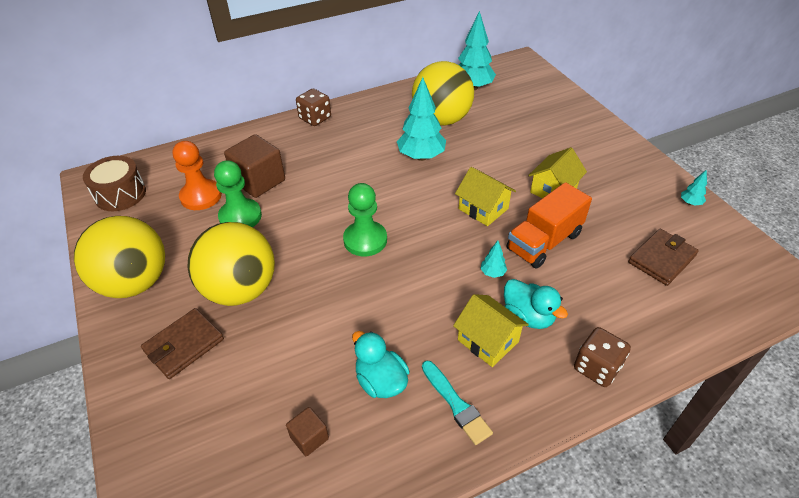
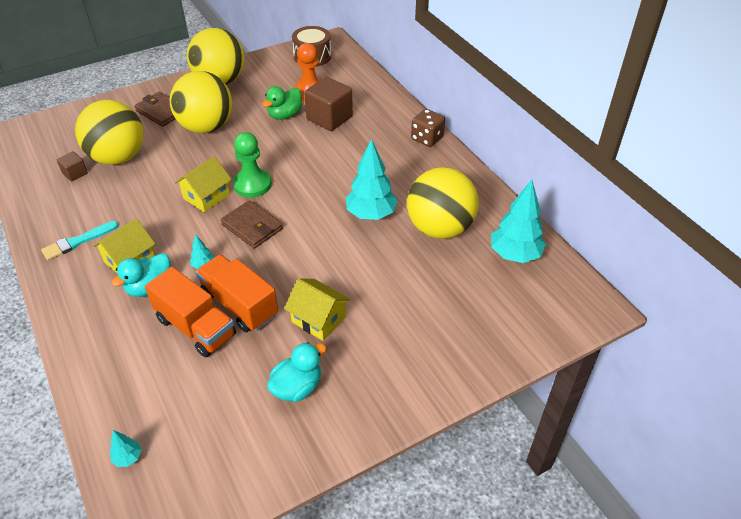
camera: 85 degrees right, 0 degrees up
(240, 216) = (285, 115): green pawn -> green duck
(283, 385) = (118, 157): none -> yellow ball
(381, 381) = (108, 202): turquoise duck -> turquoise duck (297, 387)
(483, 209) = (290, 260): yellow house -> yellow house (206, 196)
(577, 272) = (195, 327): none -> orange truck
(597, 367) = (86, 329): brown dice -> none
(661, 259) = (204, 404): brown wallet -> brown wallet (252, 227)
(690, 203) = (294, 455): turquoise tree -> turquoise tree (128, 457)

